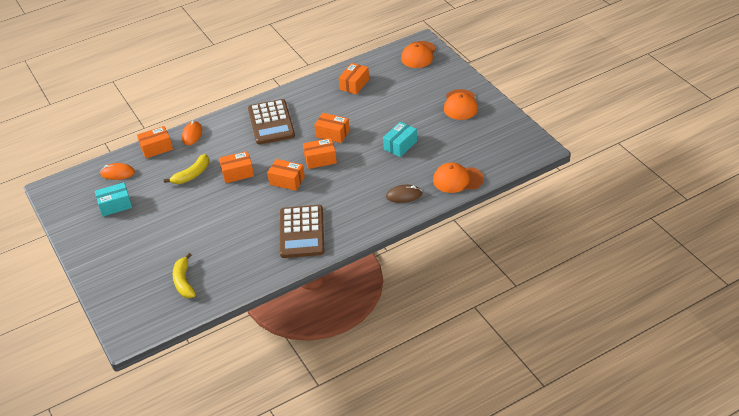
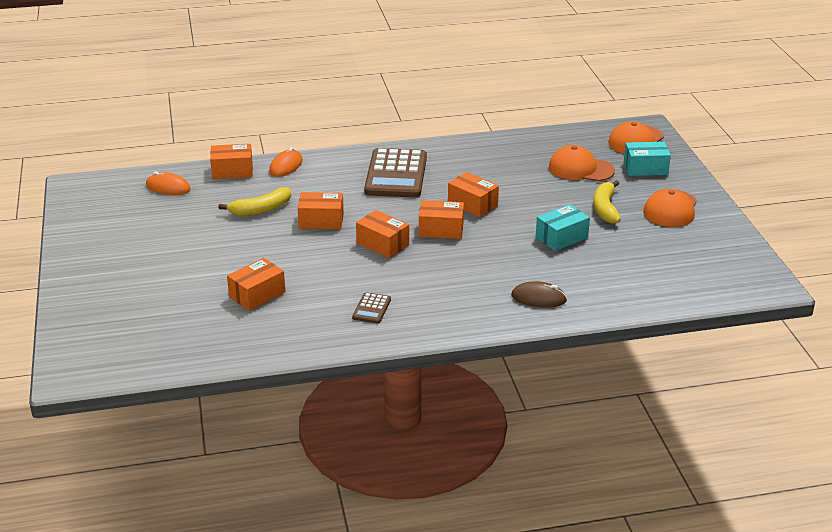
camera: 15 degrees right, 10 degrees down
(115, 205) = (144, 221): turquoise box -> turquoise box (645, 168)
(184, 281) = (180, 329): yellow banana -> yellow banana (605, 208)
(302, 232) = (371, 309): brown calculator -> brown calculator, size x0.44
(354, 84) = (530, 155): orange box -> orange box (257, 294)
(457, 179) = (627, 296): orange cap -> orange cap (580, 169)

